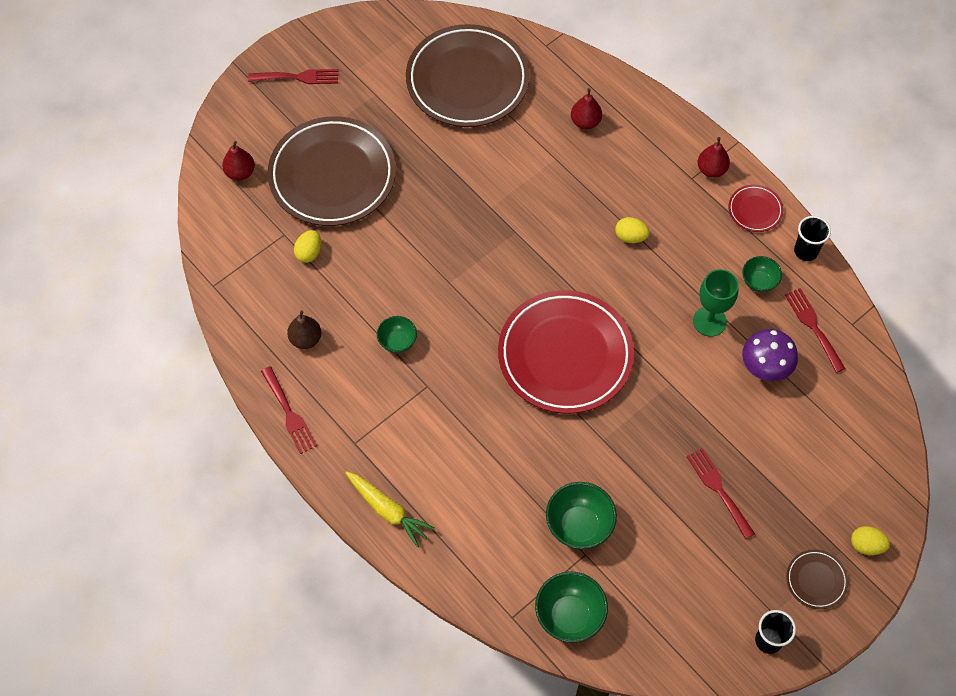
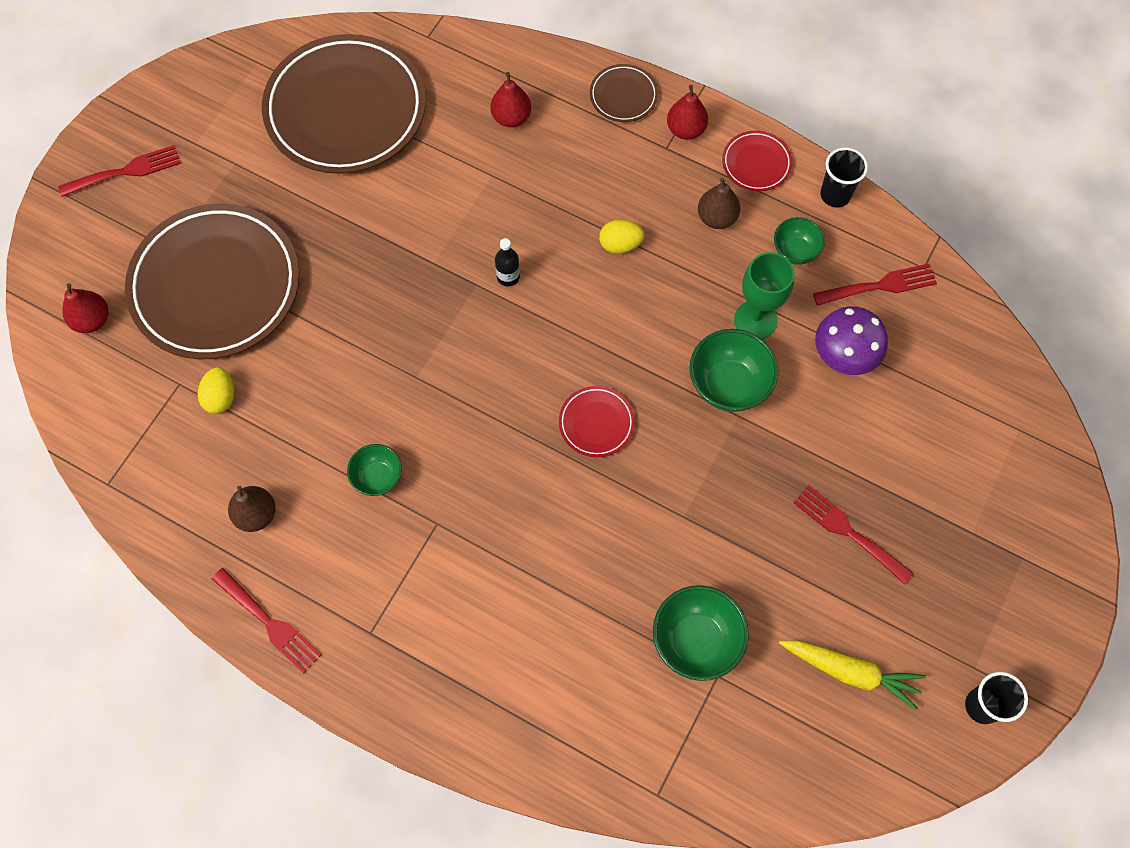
camera: 20 degrees left, 5 degrees up
(388, 511) = (446, 709): yellow carrot -> yellow carrot (851, 672)
(540, 234) = (508, 276): none -> black bottle
(565, 355) = (596, 423): red plate -> red plate, size x0.42
(569, 616) = (728, 765): green bowl -> green bowl (728, 385)
(709, 240) = (716, 218): none -> brown pear
(813, 326) = (880, 285): red fork -> red fork turned 120 degrees clockwise
(816, 580) = (1008, 606): brown plate -> brown plate (623, 96)
(866, 545) = (1049, 539): yellow egg -> none

